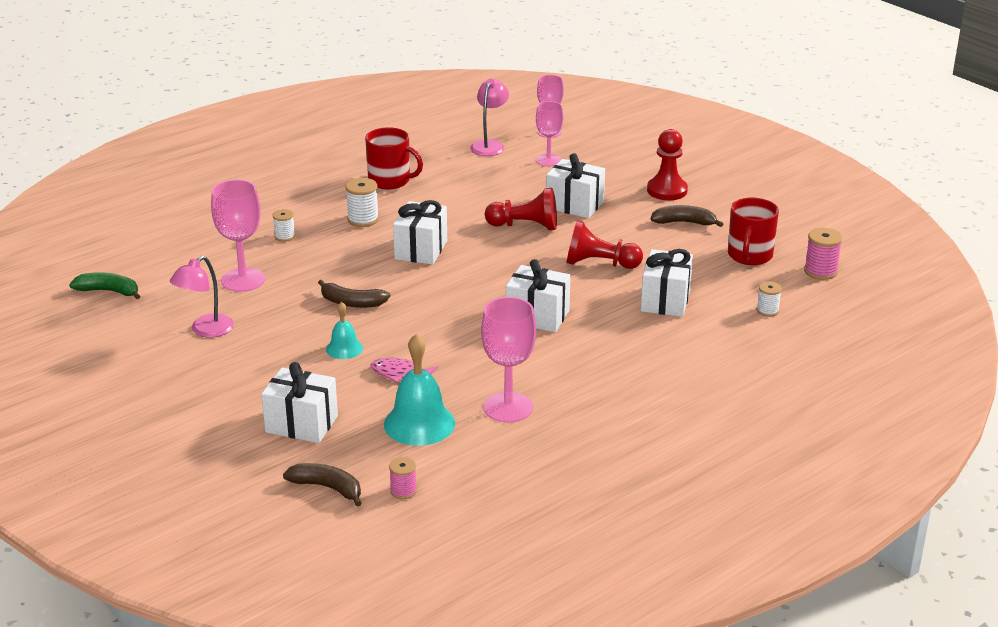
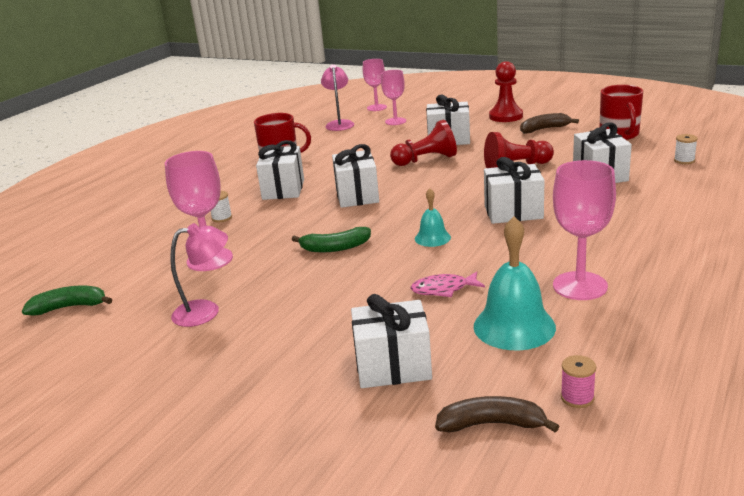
camera: 20 degrees left, 5 degrees down
(206, 330) = (206, 311): pink lamp -> pink lamp turned 120 degrees counterclockwise
(344, 348) = (366, 285): turquoise bell -> turquoise bell (432, 238)
(352, 302) = (335, 248): brown banana -> green banana
(363, 219) = (283, 189): white spool -> white gift
(820, 271) = (682, 130): pink spool -> none

